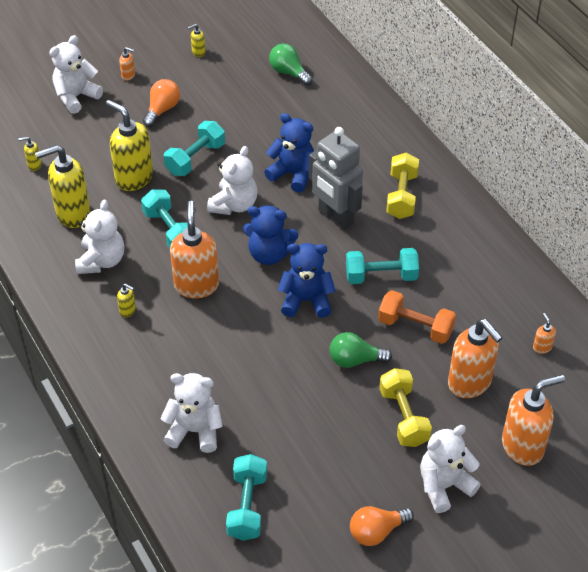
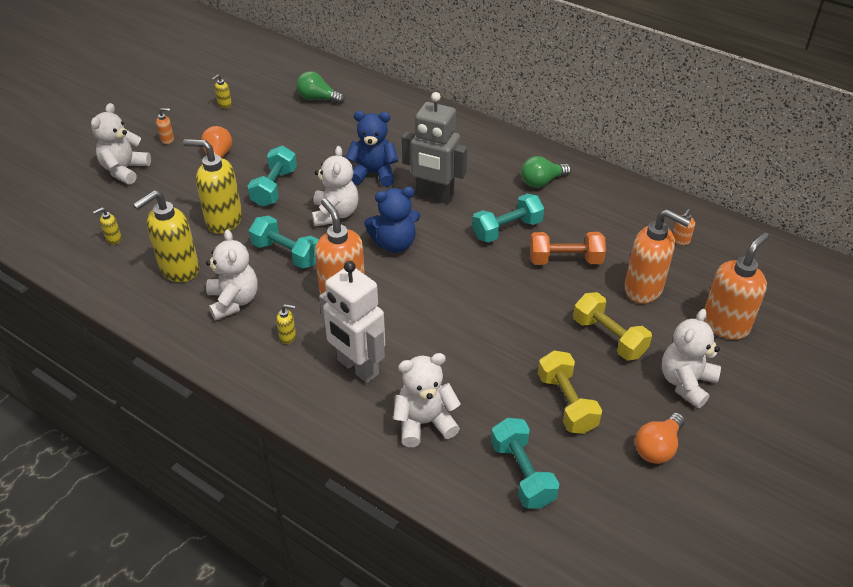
camera: 25 degrees left, 5 degrees down
(168, 361) = (357, 367): none -> white robot
(306, 300) = (454, 270): blue teddy bear -> none
(355, 360) = (532, 305): green light bulb -> green light bulb (542, 182)
(401, 196) = (480, 163): yellow dumbbell -> yellow dumbbell (566, 403)
(542, 347) = (680, 240): orange soap dispenser -> orange soap dispenser turned 105 degrees counterclockwise

